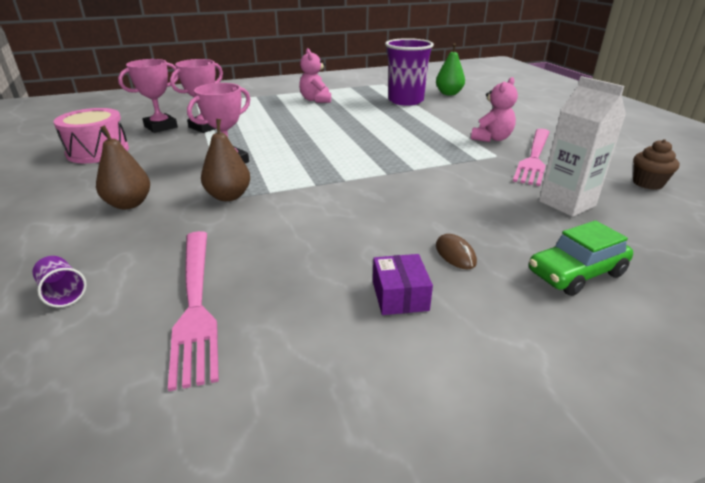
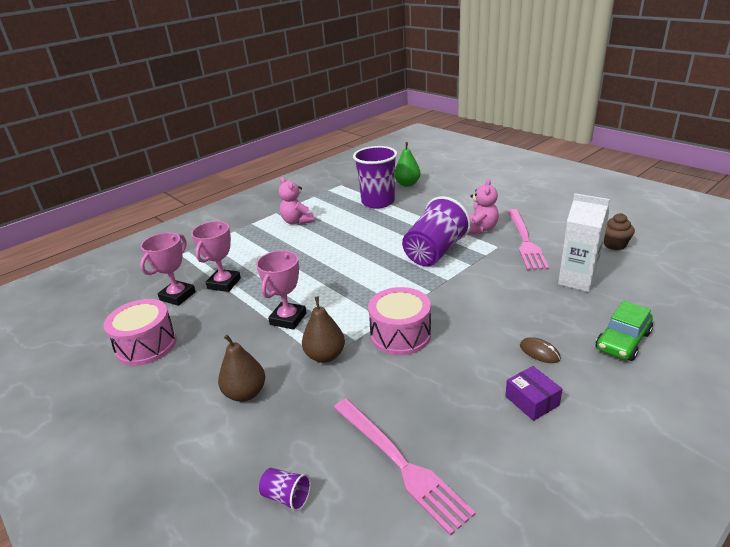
camera: 20 degrees left, 0 degrees up
(317, 199) = (400, 334): none -> pink drum
(423, 146) = (435, 252): none -> purple cup

